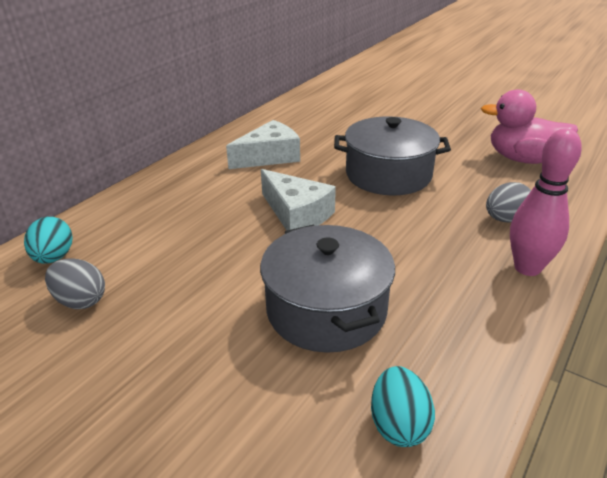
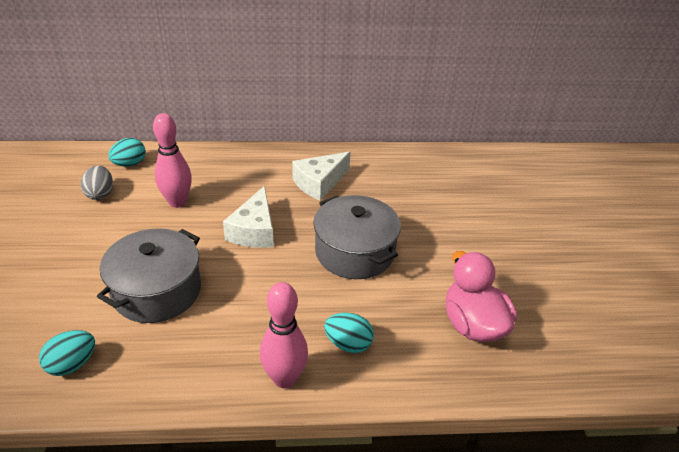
camera: 50 degrees right, 5 degrees up
(184, 246) = (177, 202): none -> pink bowling pin
(269, 156) = (319, 183): white cheese -> white cheese turned 120 degrees clockwise
(505, 219) = (348, 344): grey egg -> turquoise egg

